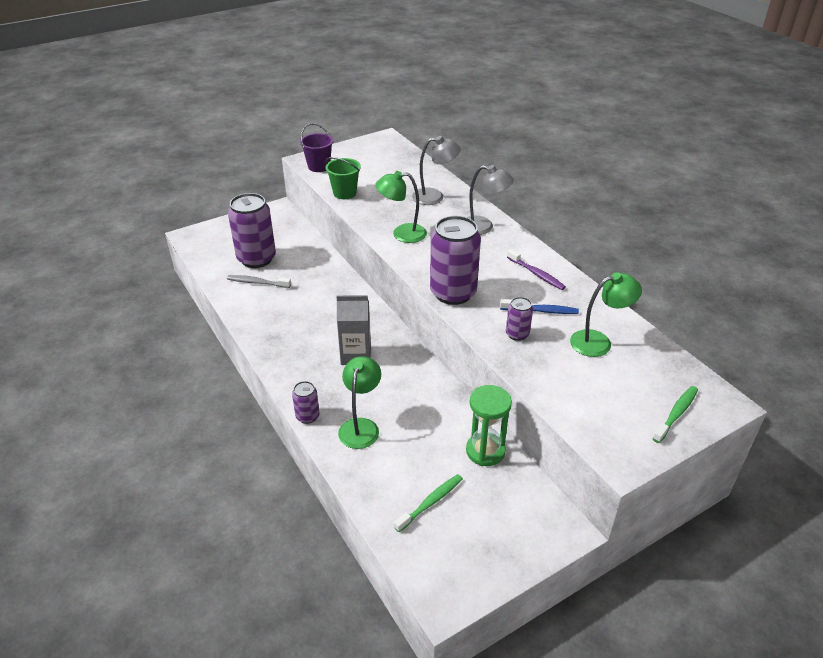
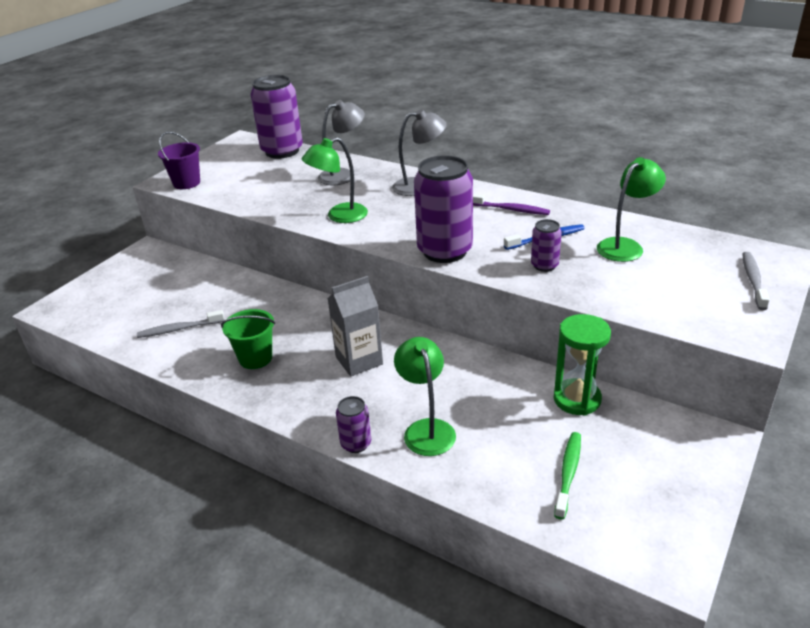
camera: 25 degrees left, 5 degrees down
(256, 259) = (159, 305): purple can -> purple can (282, 151)
(344, 193) = (240, 198): green bucket -> green bucket (255, 358)
(676, 414) = (753, 280): green toothbrush -> grey toothbrush

